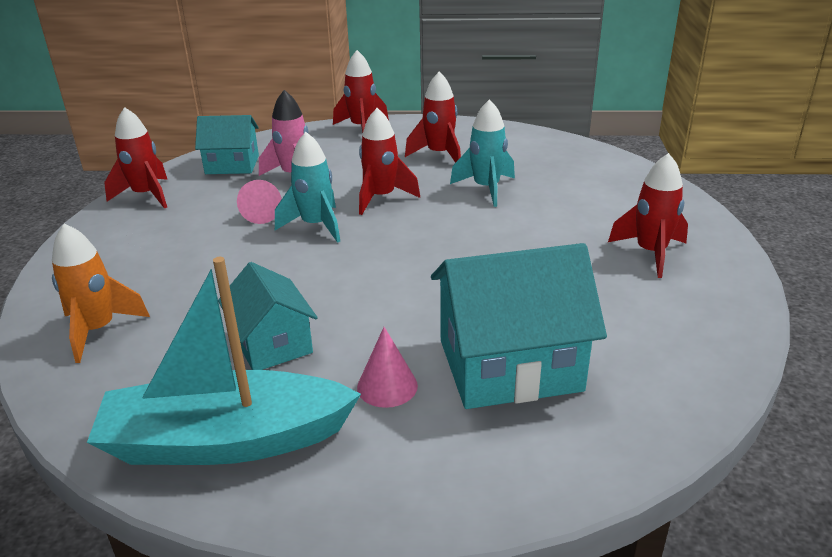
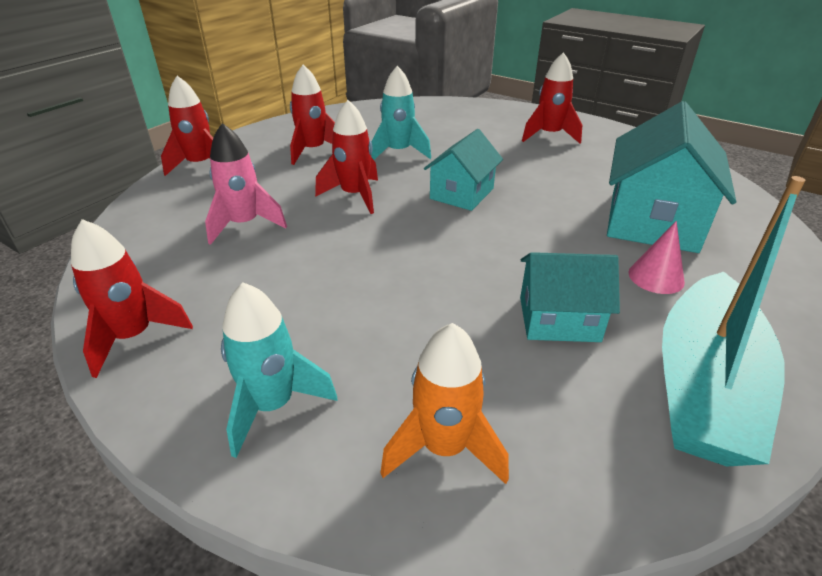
camera: 60 degrees left, 5 degrees up
(232, 165) = (155, 254): turquoise house -> turquoise house (462, 193)
(262, 213) = (301, 263): pink cone -> none
(316, 226) = (365, 240): turquoise rocket -> turquoise rocket (272, 405)

